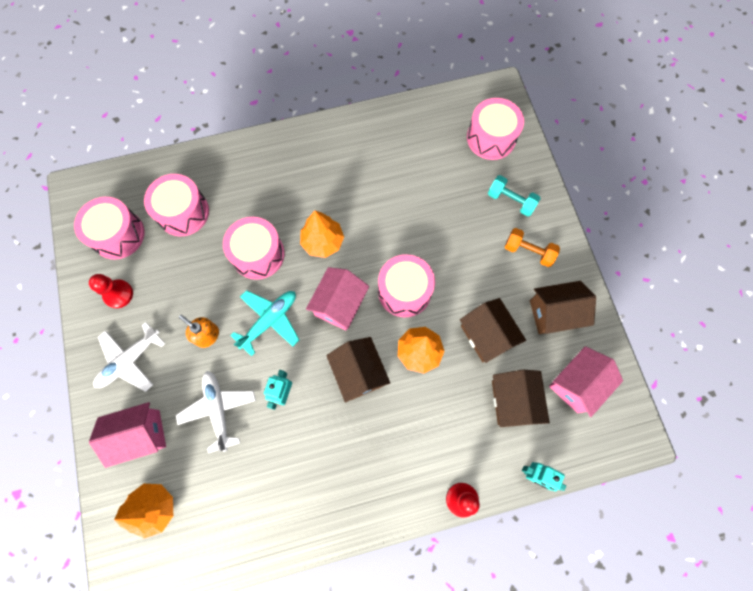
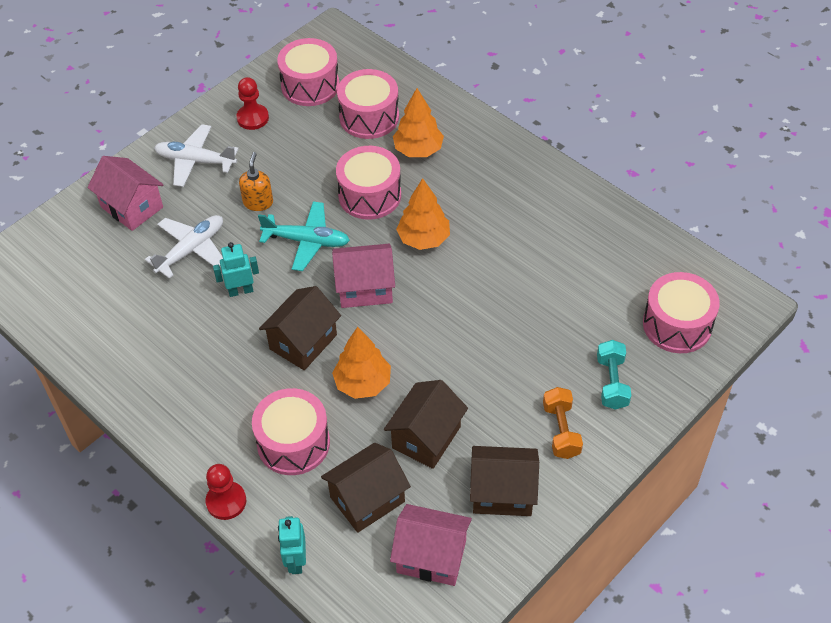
camera: 60 degrees right, 20 degrees down
(154, 508) = (72, 253): orange tree -> orange tree (418, 150)
(404, 291) = (422, 336): pink drum -> pink drum (293, 443)
(554, 313) = (502, 492): brown house -> brown house turned 45 degrees counterclockwise

